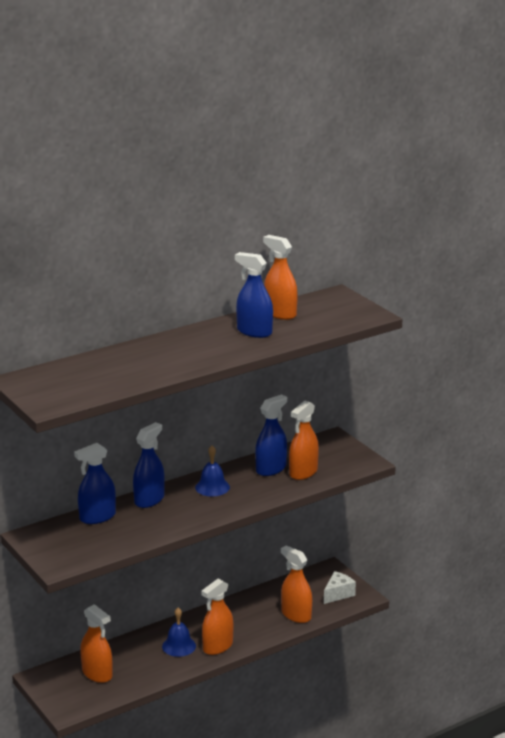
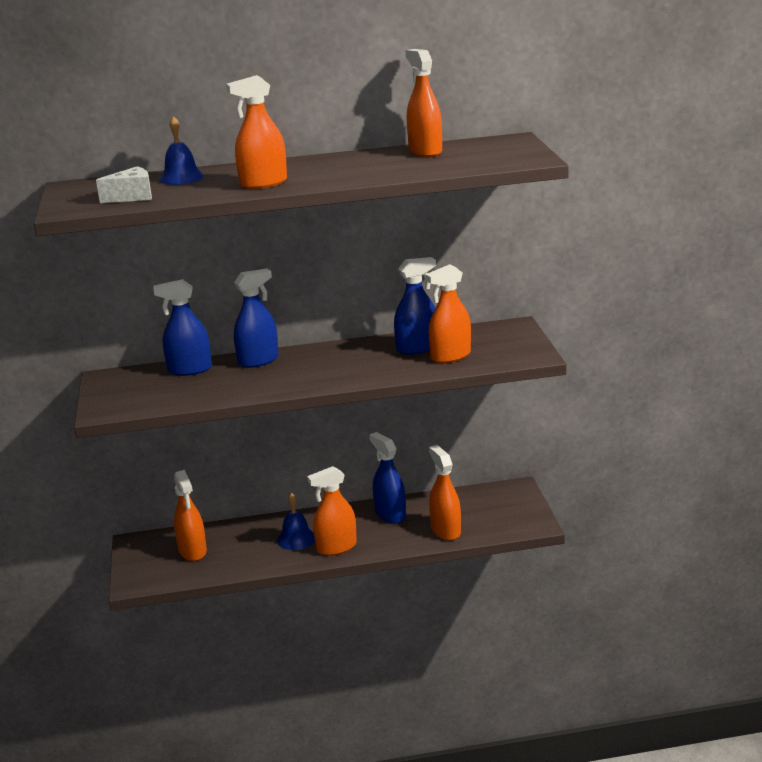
camera: 25 degrees right, 0 degrees up
(184, 361) = (263, 183): none -> orange spray bottle
(212, 487) = (336, 357): blue bell -> blue bell (181, 178)
(254, 332) = (375, 164): blue spray bottle -> blue spray bottle (390, 514)
(338, 594) = (508, 516): white cheese -> white cheese (132, 197)

